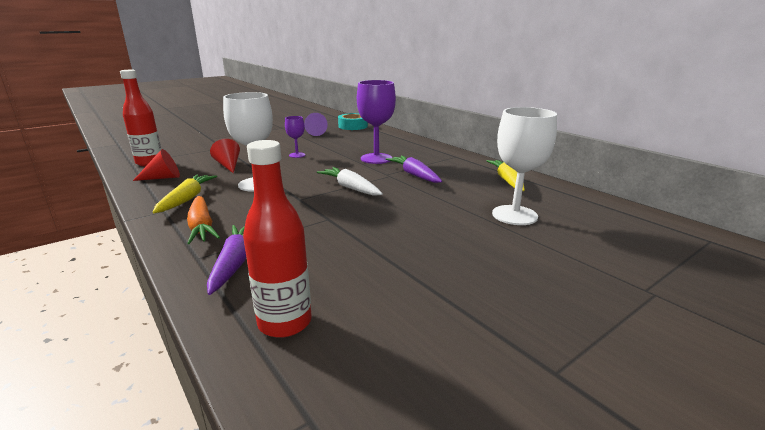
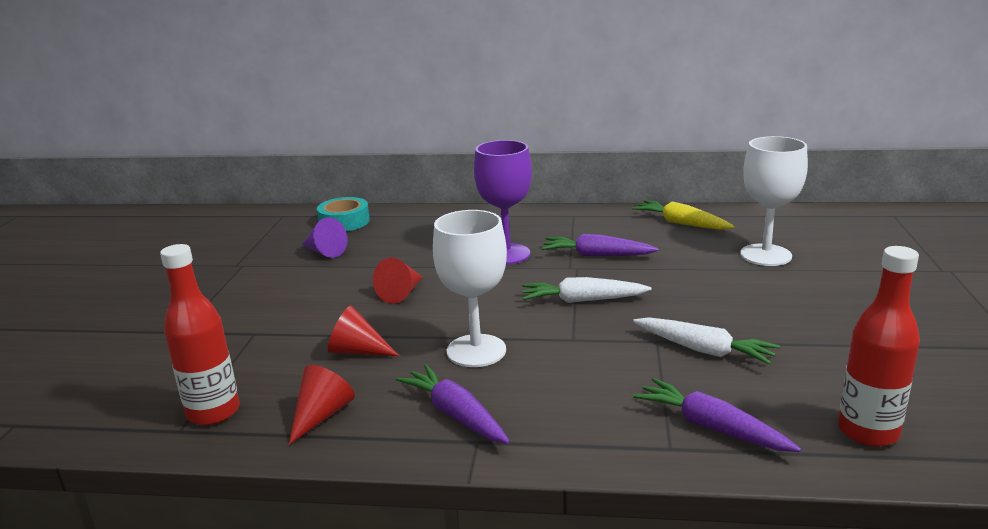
camera: 45 degrees left, 0 degrees up
(187, 199) = (455, 414): yellow carrot -> purple carrot
(201, 227) = (576, 425): orange carrot -> none
(297, 155) = (401, 293): purple goblet -> red cone
(335, 234) = (704, 350): none -> white carrot

